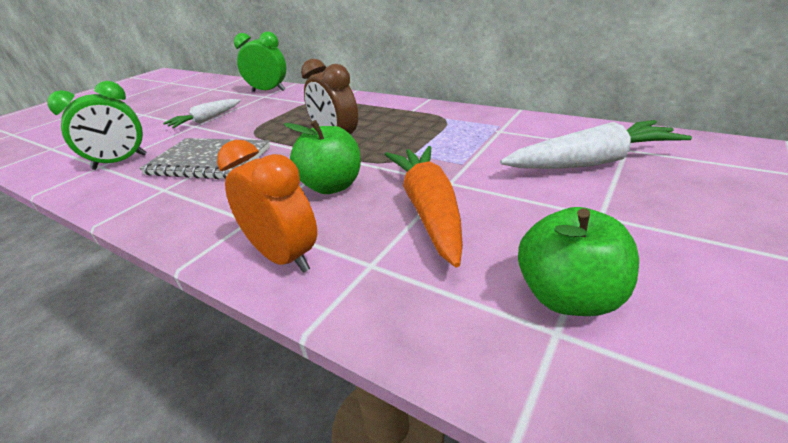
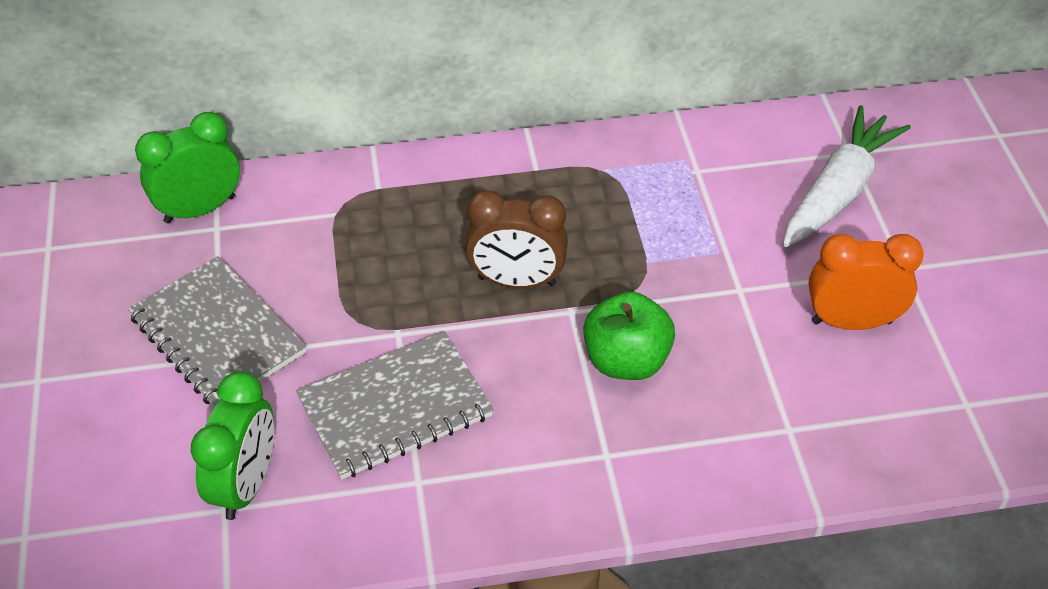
camera: 45 degrees left, 15 degrees up
(206, 120) = (217, 335): white carrot -> grey notebook
(284, 257) = (708, 469): orange clock -> orange clock (851, 322)
(429, 209) = (763, 338): orange carrot -> none
(568, 296) = (950, 370): green apple -> none

